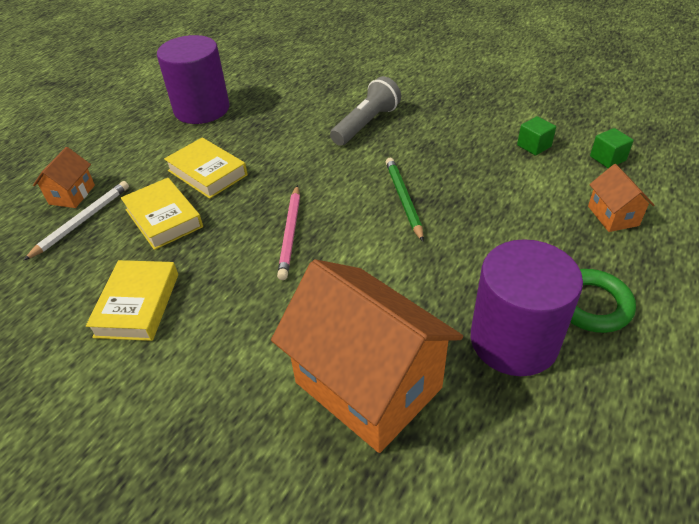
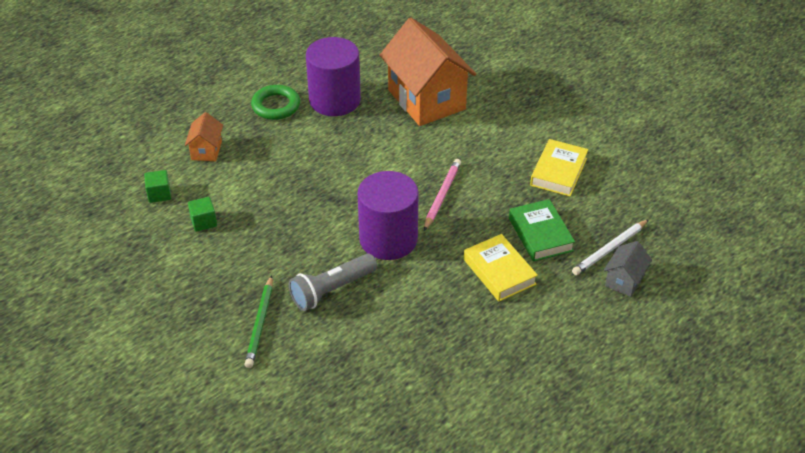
camera: 165 degrees left, 0 degrees up
(72, 194) = (624, 280): orange house -> grey house
(163, 218) = (540, 234): yellow book -> green book
(202, 109) = (496, 365): purple cylinder -> purple cylinder (388, 239)
(403, 199) = (344, 201): green pencil -> green pencil (260, 324)

